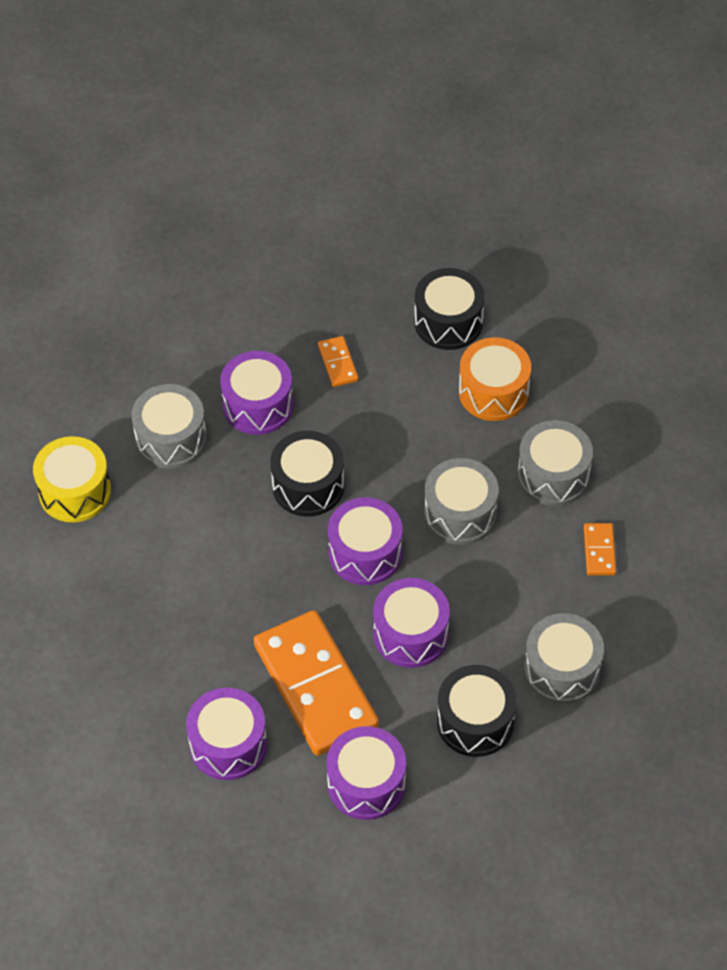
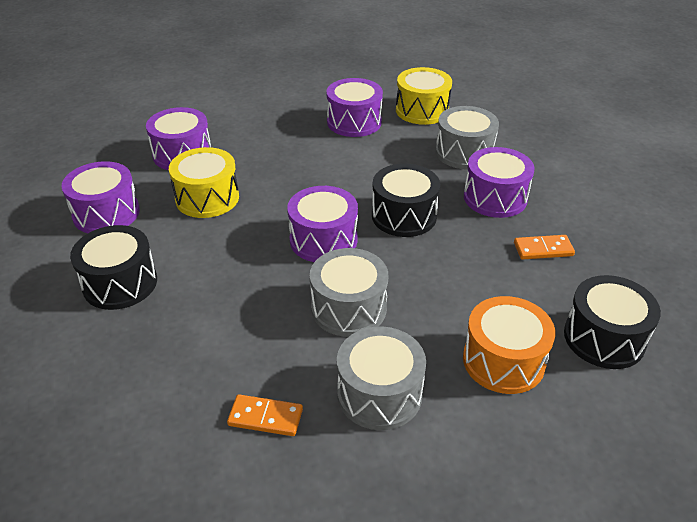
camera: 100 degrees right, 15 degrees down
(315, 686) = (207, 198): orange domino -> yellow drum
(411, 634) = (229, 256): purple drum -> purple drum (354, 122)
(562, 670) = (137, 355): grey drum -> none

